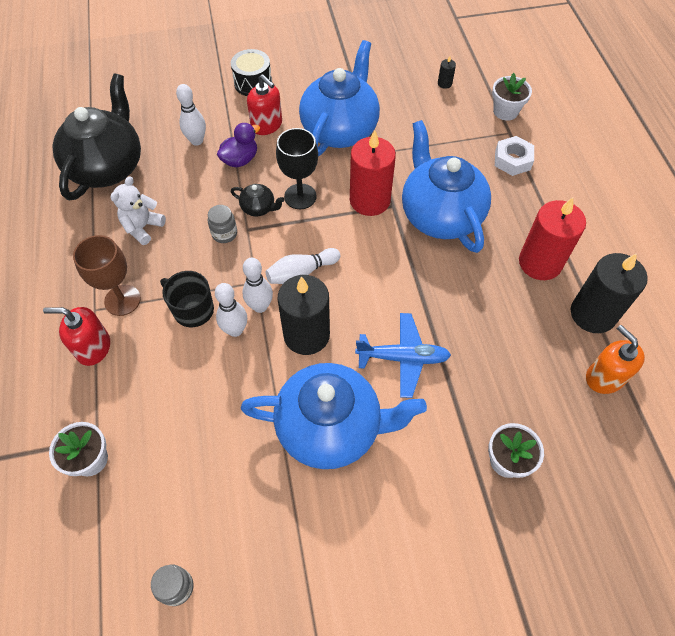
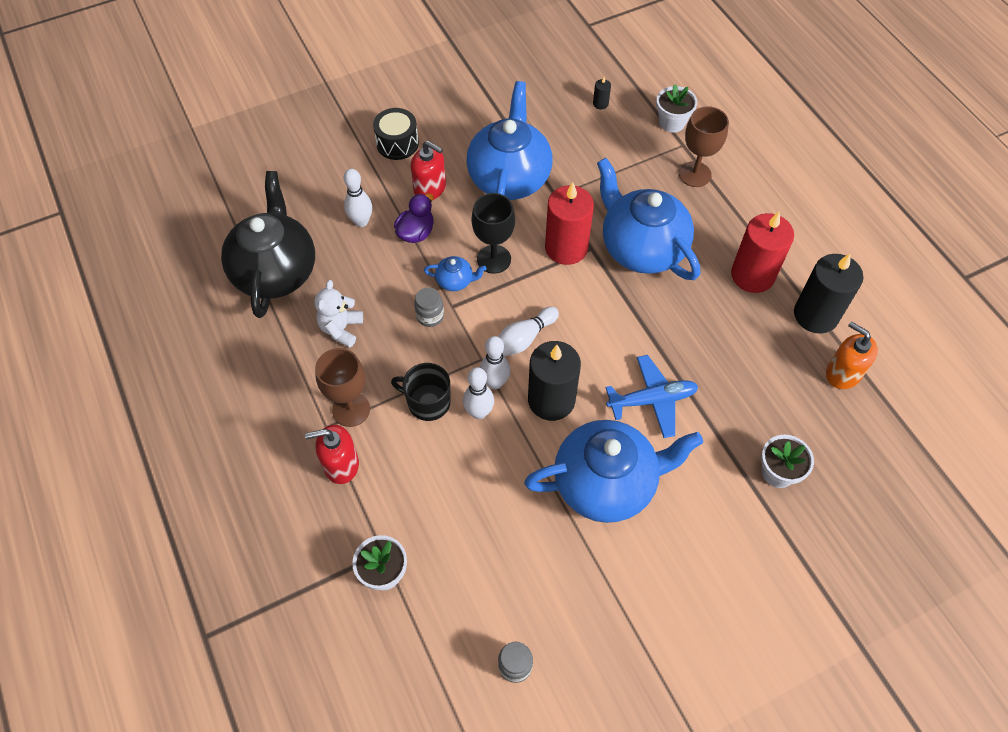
camera: 15 degrees left, 0 degrees up
(259, 208) = (455, 281): black teapot -> blue teapot
(512, 160) = (695, 174): white nut -> brown goblet

